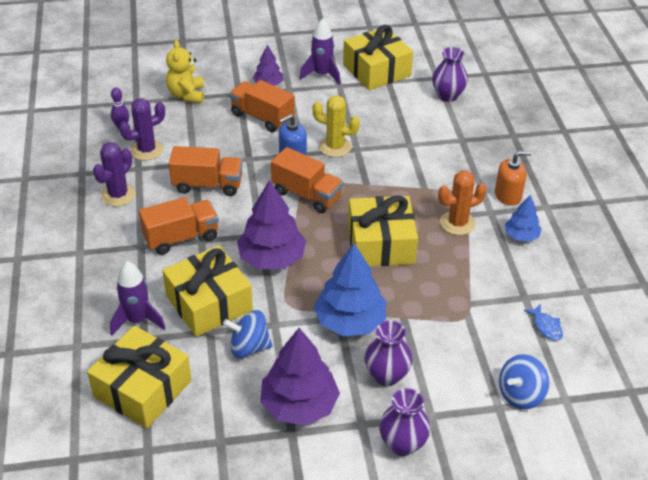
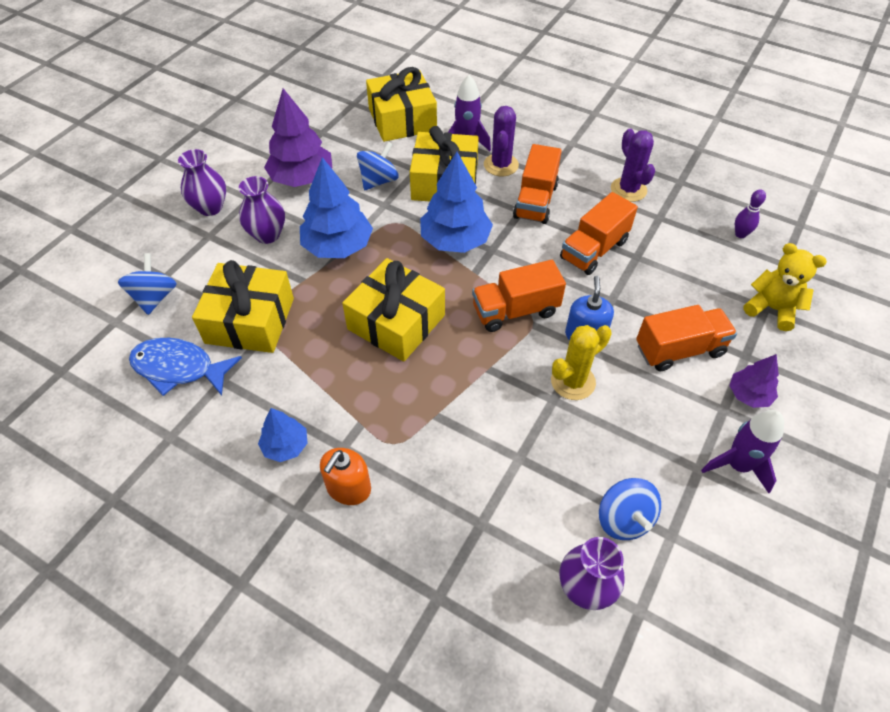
camera: 130 degrees right, 10 degrees up
(147, 150) = (685, 234): purple cactus -> purple cactus (501, 165)
(271, 258) = (455, 240): purple tree -> blue tree
(376, 70) = (709, 541): yellow gift -> yellow gift (250, 321)
(398, 97) = (624, 519): none -> blue spinning top
(457, 223) = (359, 403): orange cactus -> none
(546, 326) = (179, 368): blue fish -> blue fish, size x2.00

